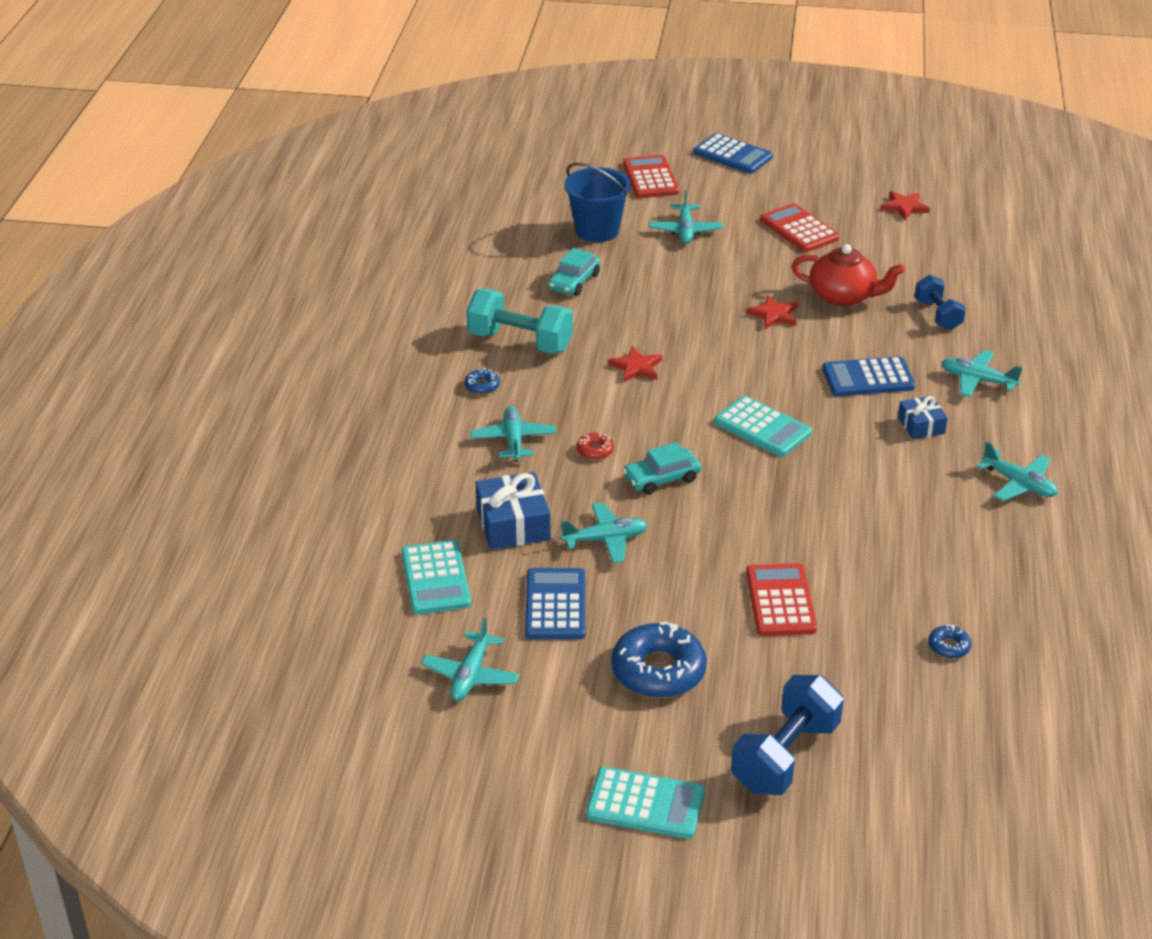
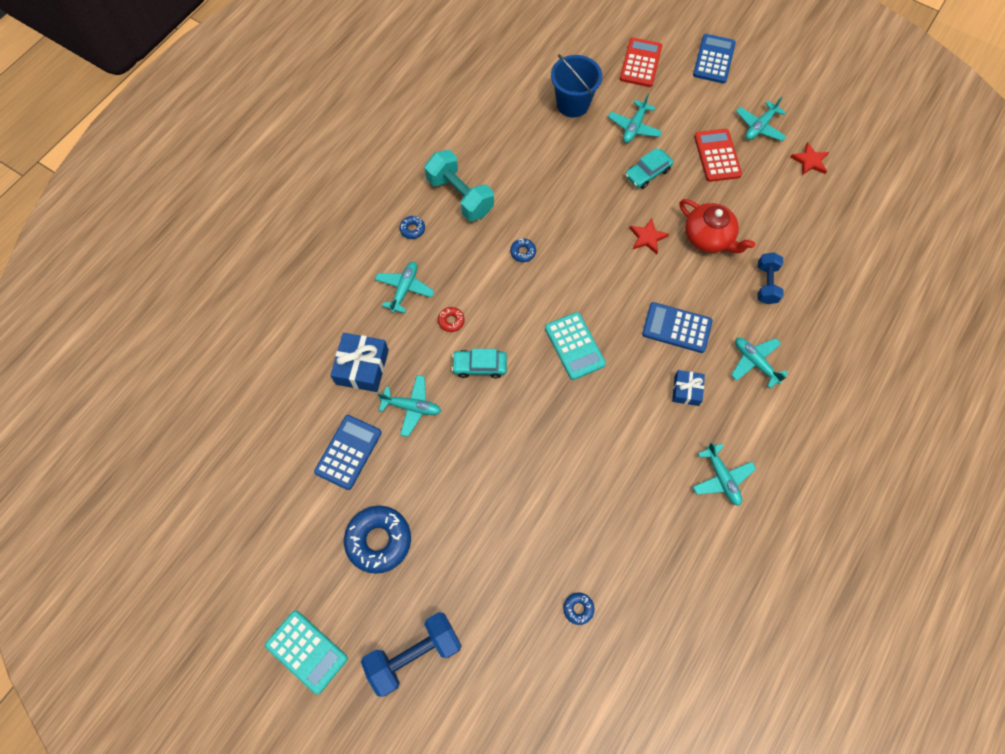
camera: 25 degrees right, 30 degrees up
(435, 579) = (289, 395): turquoise calculator -> none
(471, 675) = (264, 490): turquoise plane -> turquoise plane (759, 127)
(574, 282) = (528, 150): turquoise car -> turquoise car (647, 173)
(636, 367) = (523, 252): red star -> blue donut
(732, 155) = (714, 59): blue calculator -> blue calculator turned 135 degrees counterclockwise
(781, 601) = (492, 514): red calculator -> none

